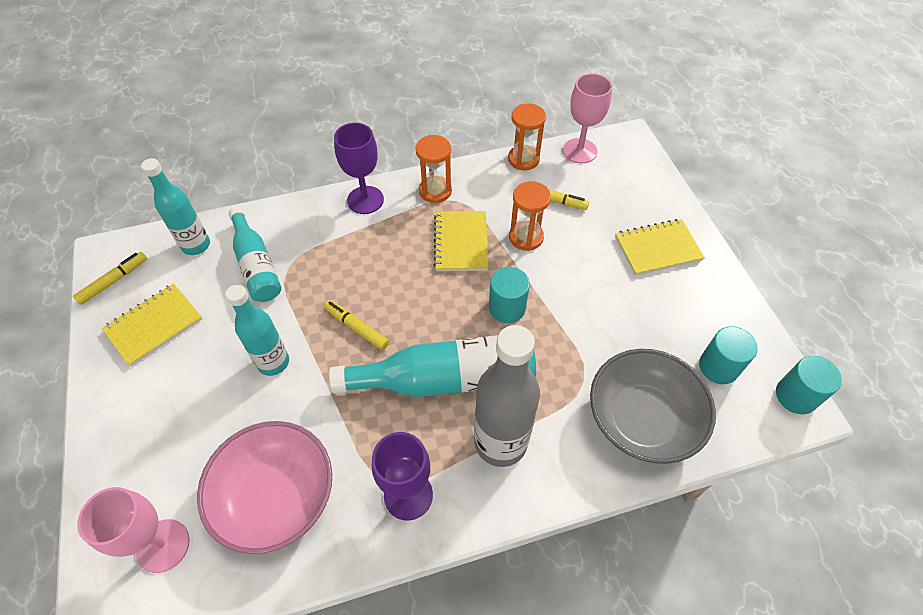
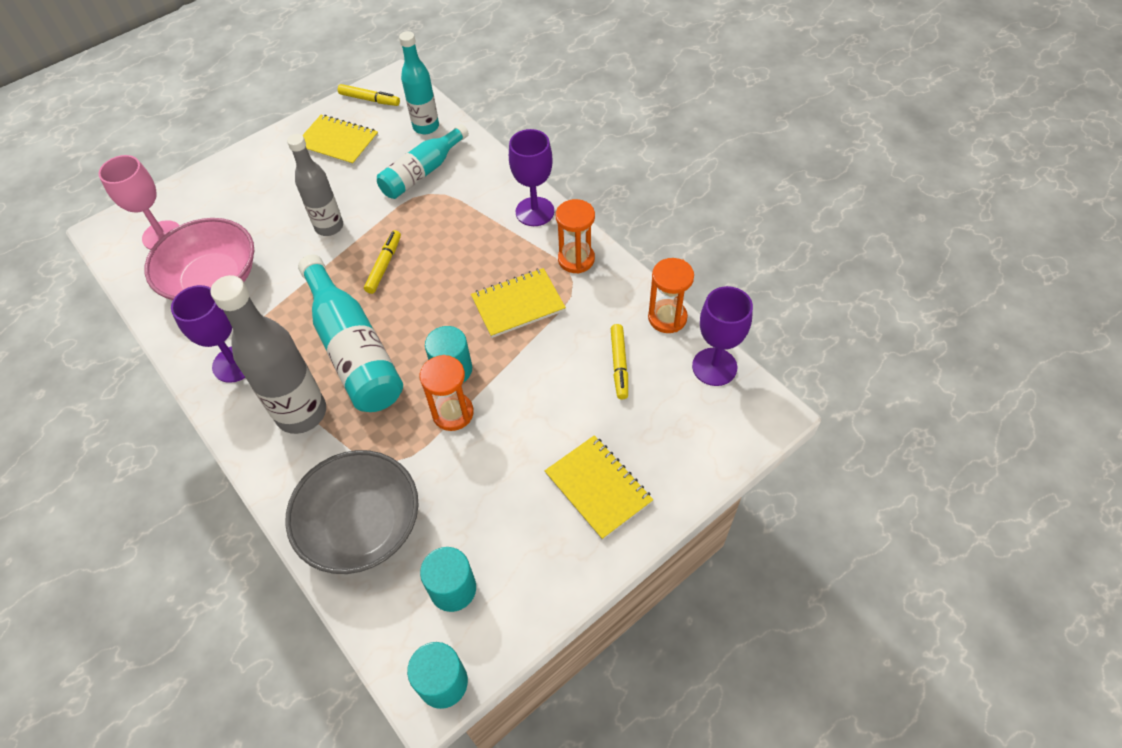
camera: 70 degrees right, 0 degrees up
(273, 362) = (329, 227): turquoise bottle -> grey bottle
(526, 237) = (552, 356): orange hourglass -> orange hourglass (453, 413)
(579, 151) = (714, 367): pink goblet -> purple goblet

